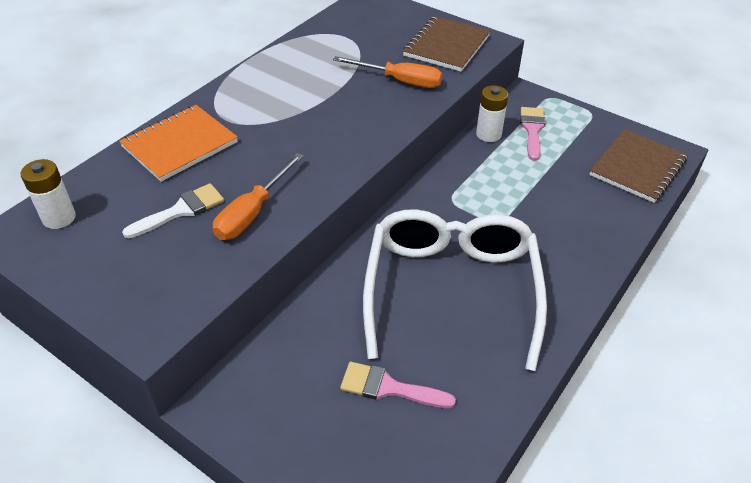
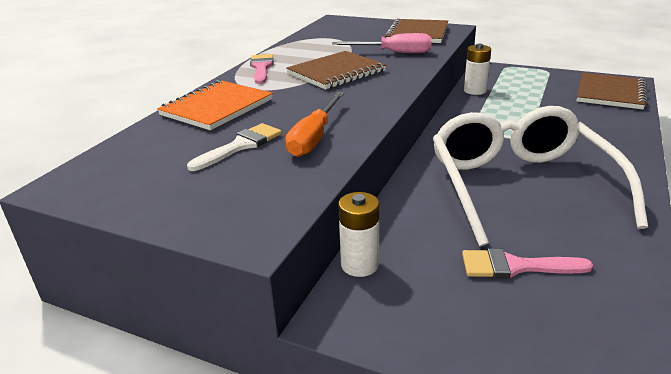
camera: 10 degrees left, 15 degrees down
(59, 218) = (111, 167): white battery -> white battery (359, 265)
(321, 106) = (336, 72): none -> brown notebook
(400, 81) = (394, 53): orange screwdriver -> pink screwdriver
(532, 130) = (508, 84): pink brush -> pink brush (261, 68)

